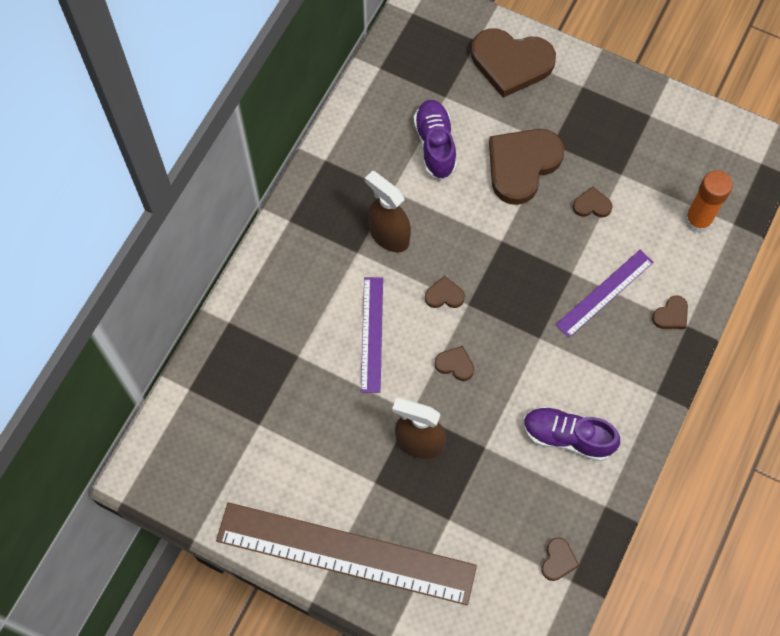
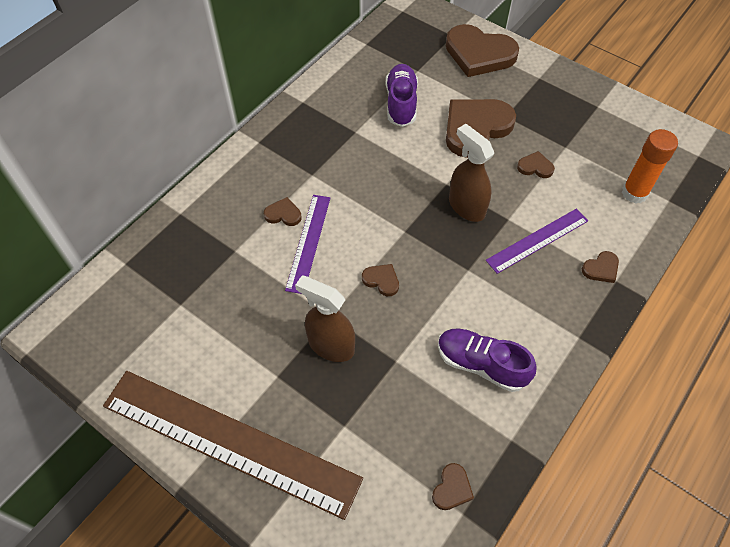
camera: 10 degrees right, 10 degrees down
(389, 235) = (344, 165): brown spray bottle -> brown spray bottle (466, 206)
(444, 295) = (384, 220): brown heart -> brown heart (283, 214)

